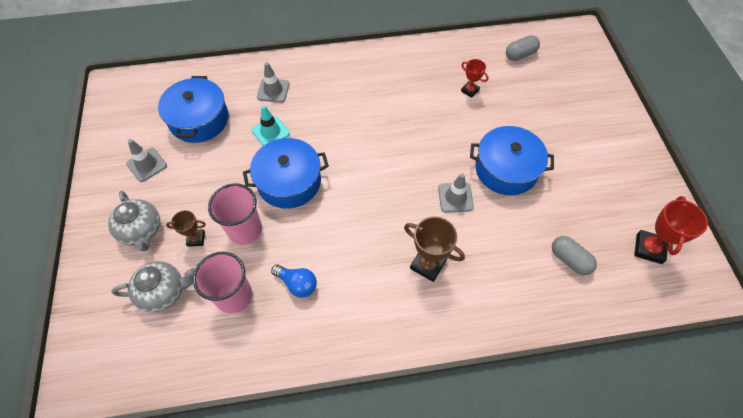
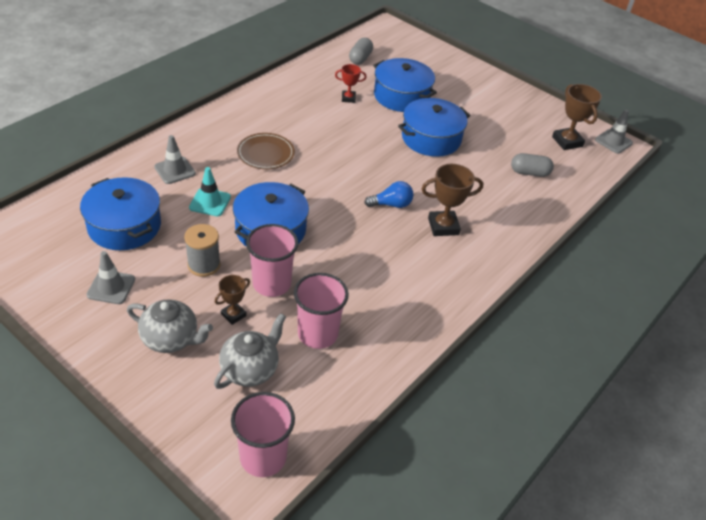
camera: 45 degrees left, 15 degrees down
(105, 369) = (263, 457): none -> pink cup
(217, 183) = (204, 265): none -> grey spool
(297, 284) = (360, 295): blue light bulb -> blue light bulb (391, 204)
(351, 110) = (265, 153): none -> brown plate
(455, 197) = (415, 174): grey traffic cone -> grey traffic cone (613, 141)
(521, 111) = (401, 96): none -> blue pot
(648, 248) = (567, 141): red trophy -> brown trophy

